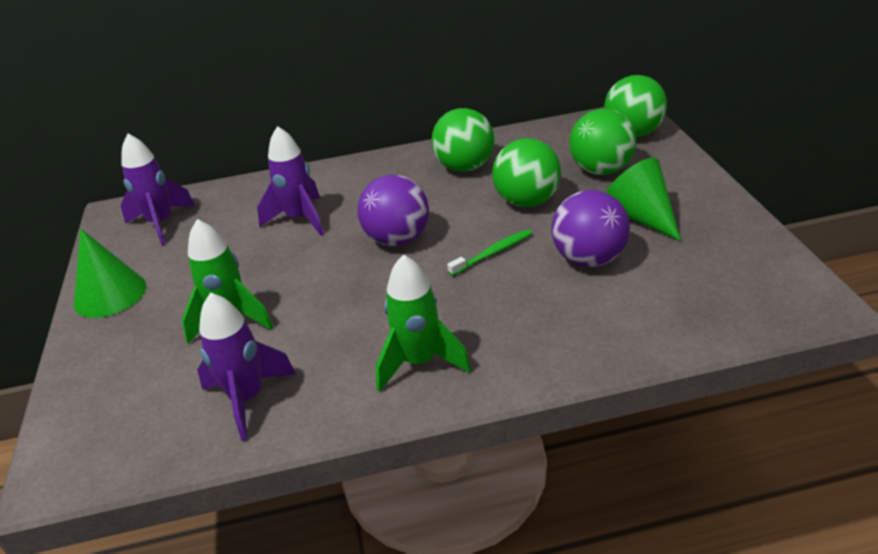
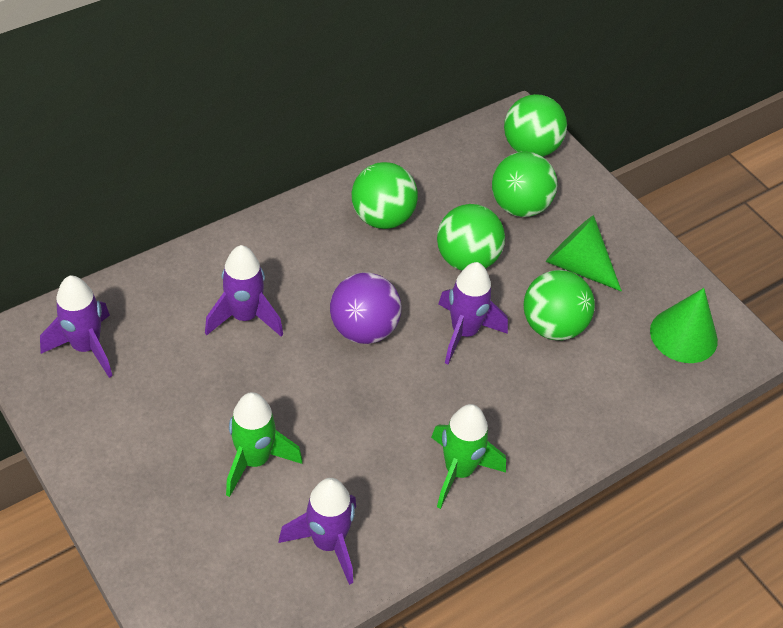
camera: 30 degrees left, 15 degrees up
(110, 294) = (99, 454): green cone -> green cone (683, 335)
(493, 253) = (464, 332): green toothbrush -> purple rocket
(589, 259) = (552, 326): purple ball -> green ball

